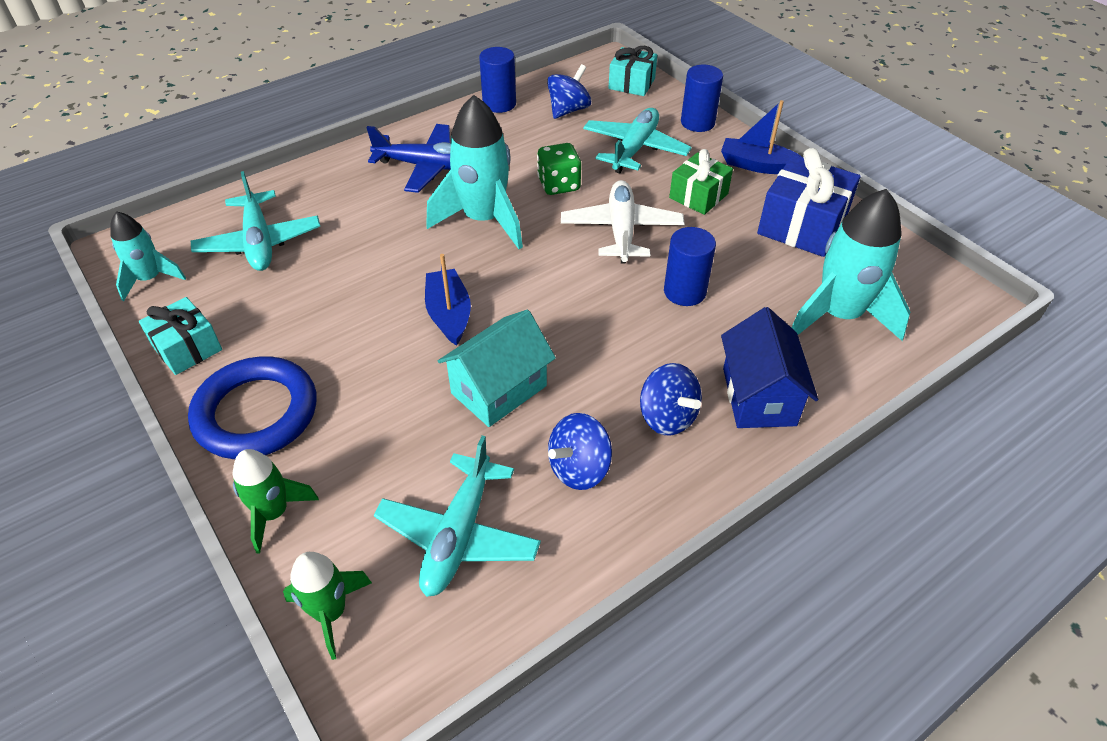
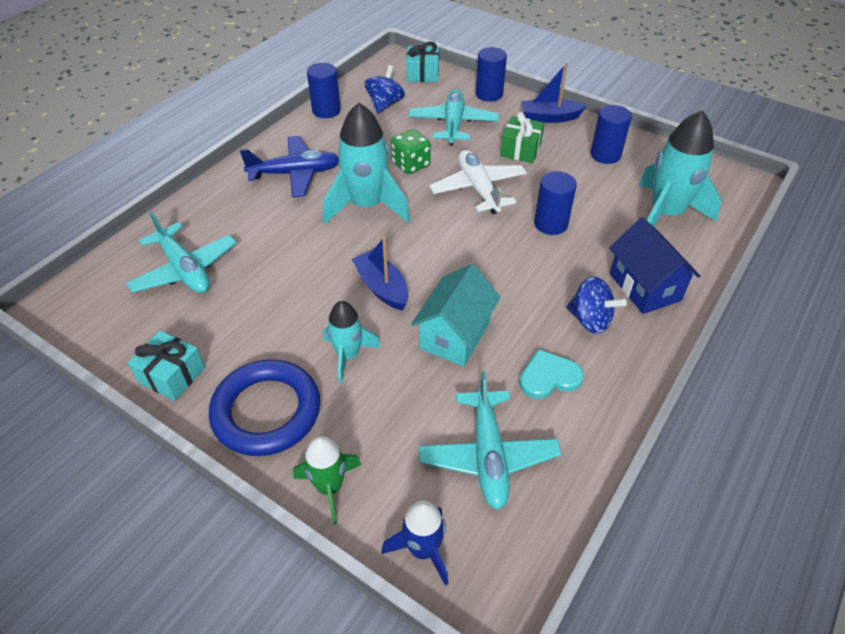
camera: 20 degrees left, 0 degrees up
(150, 279) = (101, 326): turquoise rocket -> turquoise rocket (348, 355)
(331, 612) = (423, 549): green rocket -> blue rocket
(579, 468) = (549, 377): blue spinning top -> turquoise heart
(802, 225) = (605, 155): blue gift -> blue cylinder

